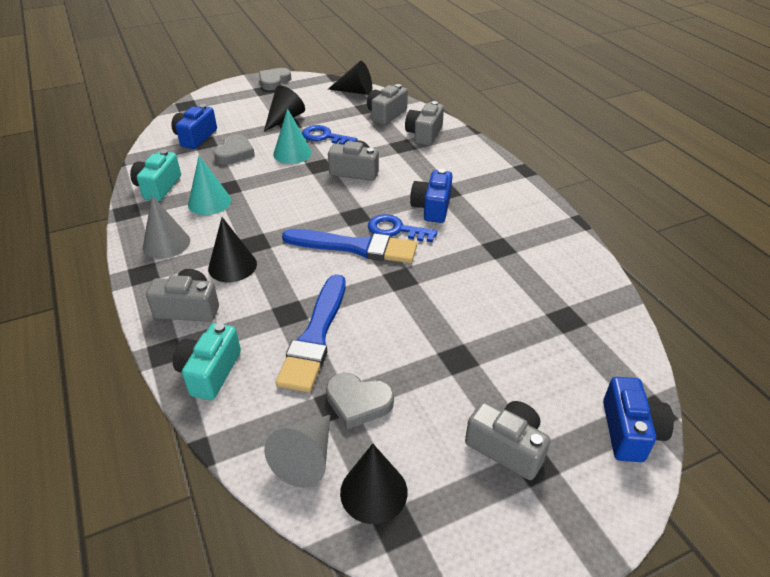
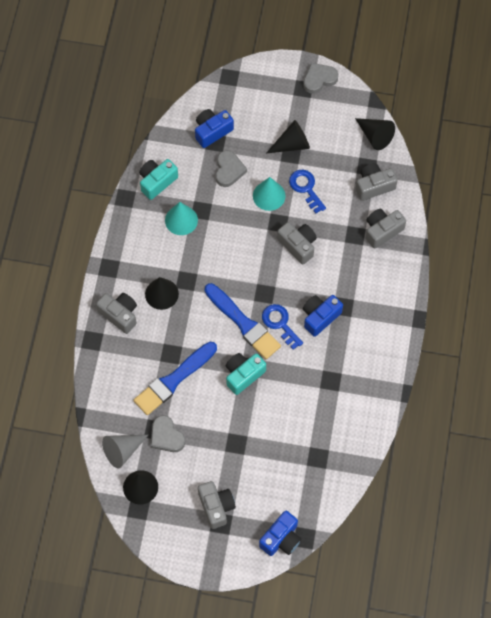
camera: 35 degrees right, 25 degrees up
(166, 243) = (134, 247): grey cone -> none
(210, 372) = (107, 369): turquoise camera -> turquoise camera (243, 375)
(235, 153) = (229, 170): grey heart -> grey heart turned 45 degrees counterclockwise

